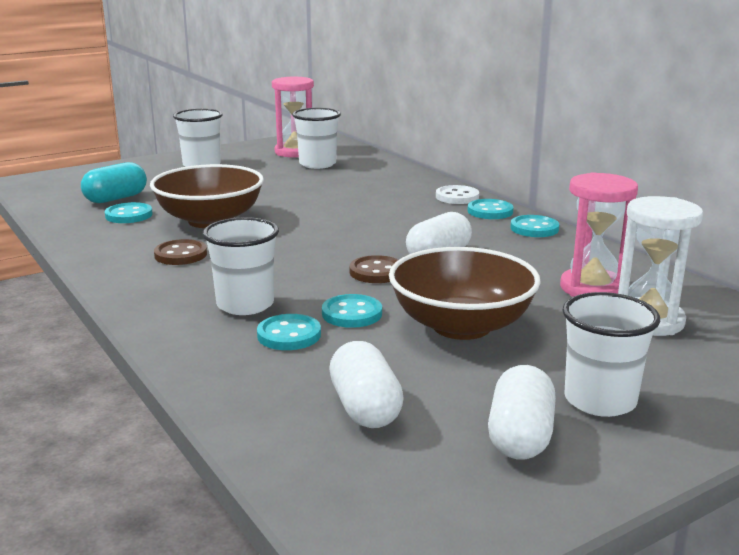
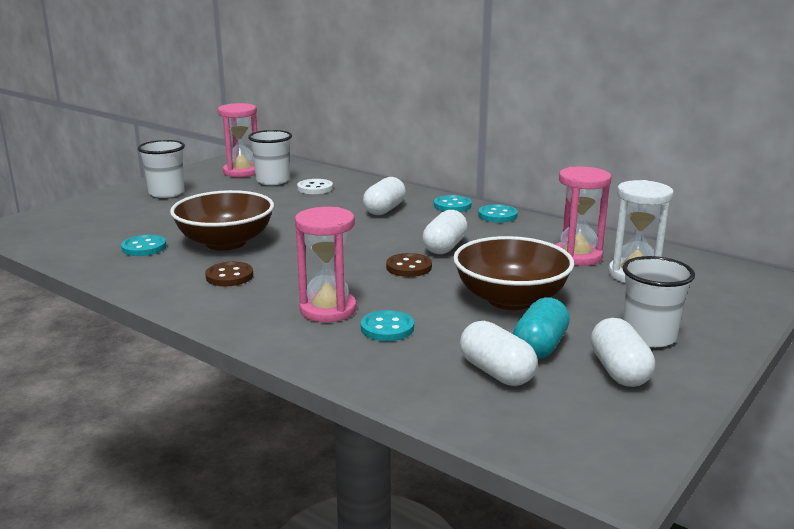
camera: 20 degrees left, 0 degrees up
(116, 198) = (115, 234): turquoise capsule -> turquoise capsule (540, 347)
(245, 304) = (328, 310): white cup -> pink hourglass
(352, 314) = (420, 303): turquoise button -> none
(408, 207) = (384, 210): none -> white capsule
(457, 197) = (416, 196): white button -> white button (315, 188)

